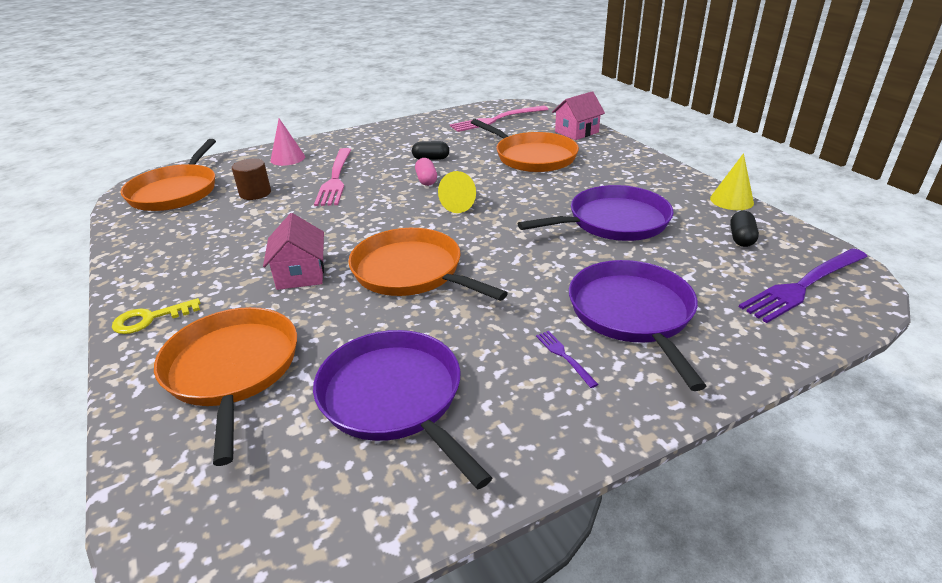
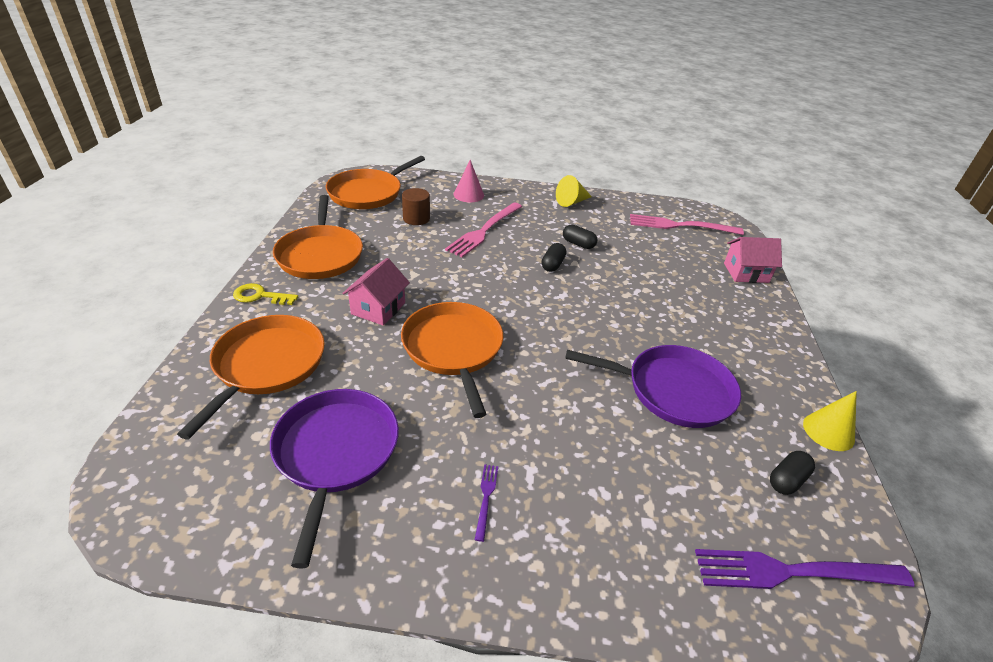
camera: 30 degrees right, 5 degrees up
(426, 180) = (552, 265): pink capsule -> black capsule
(462, 204) = (557, 303): yellow cone -> yellow cone (572, 202)
(532, 157) = (671, 282): orange pan -> orange pan (320, 255)
(633, 314) = (586, 495): purple pan -> none

